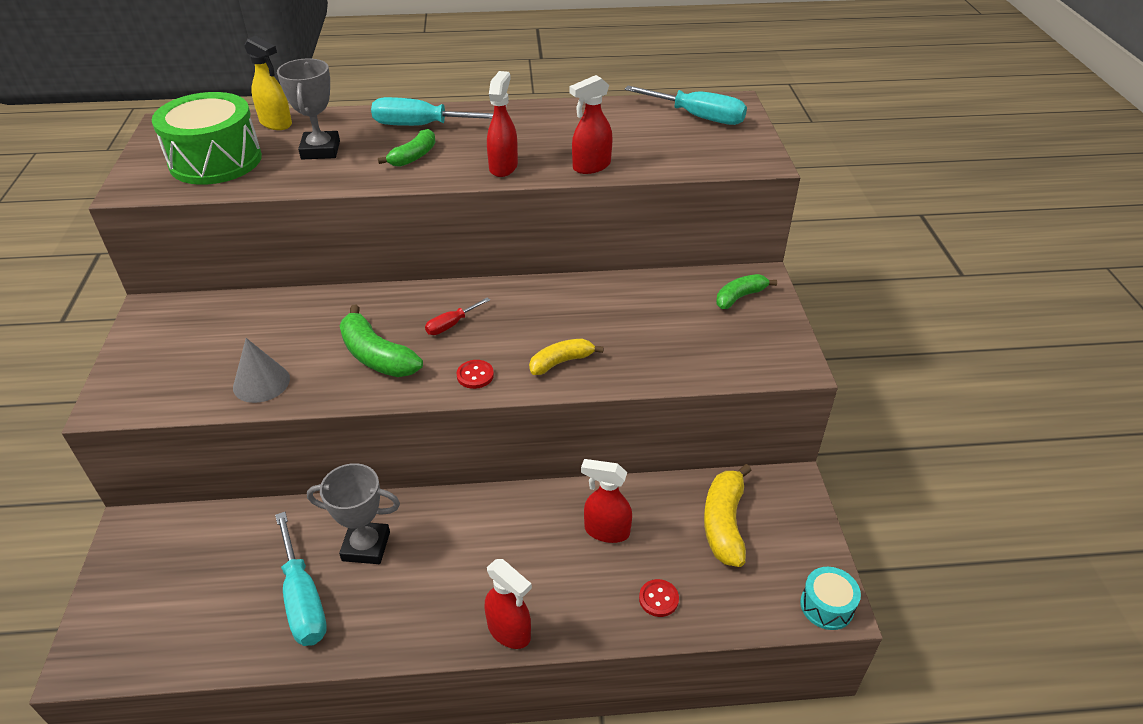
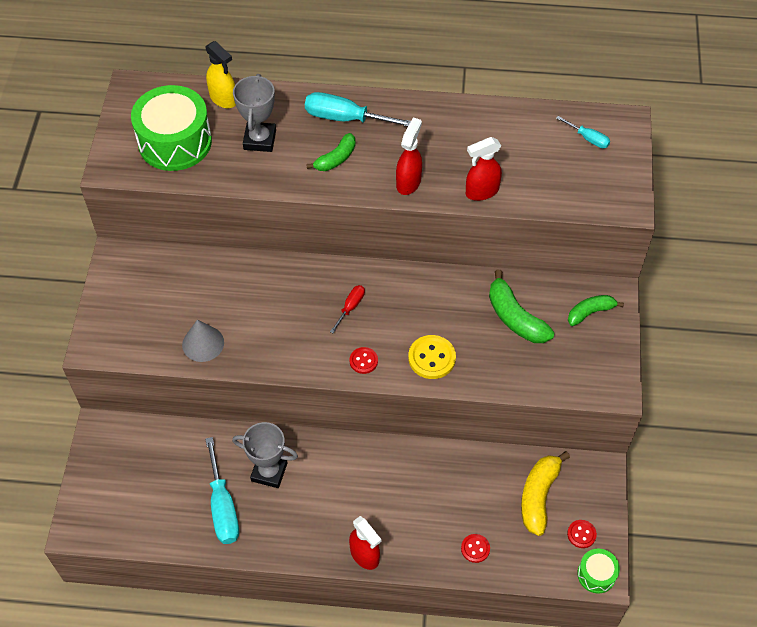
camera: 10 degrees right, 15 degrees up
(376, 356) = (290, 330): green banana -> green banana (515, 317)
(451, 325) = (350, 307): red screwdriver -> red screwdriver turned 150 degrees clockwise
(561, 362) = (431, 358): yellow banana -> yellow button
(606, 531) = (447, 488): red spray bottle -> none
(698, 117) = (588, 138): turquoise screwdriver -> turquoise screwdriver, size x0.54
(791, 560) = (581, 534): none -> red button
(826, 606) = (596, 574): turquoise drum -> green drum

